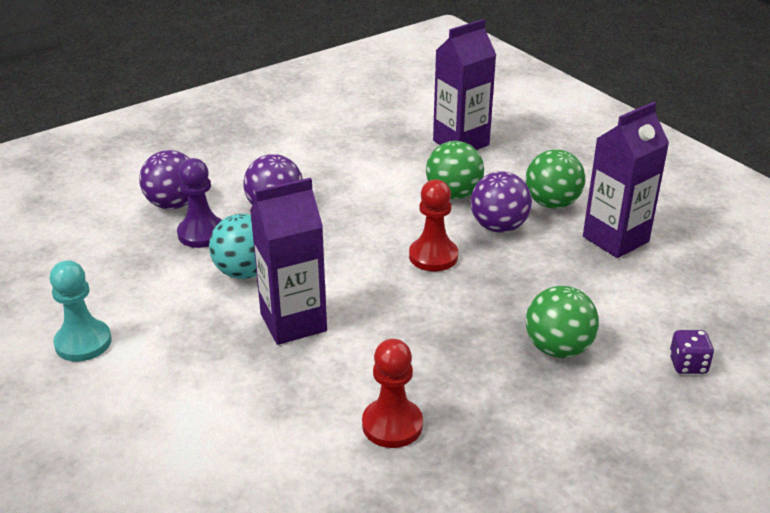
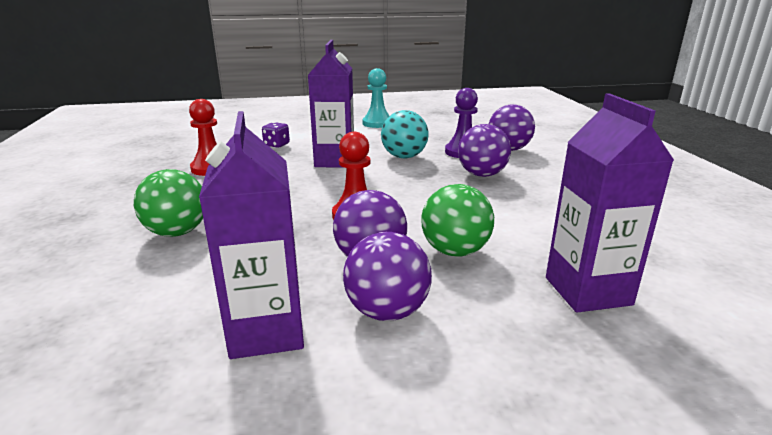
camera: 115 degrees right, 10 degrees down
(552, 203) = (387, 311): green ball -> purple ball
(688, 365) = (52, 286): purple dice -> purple dice (276, 145)

